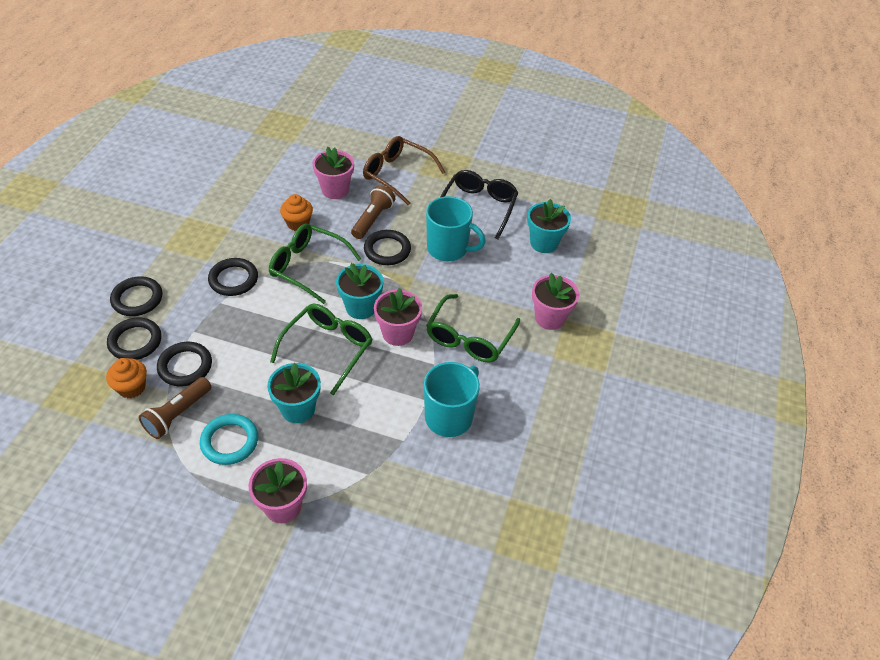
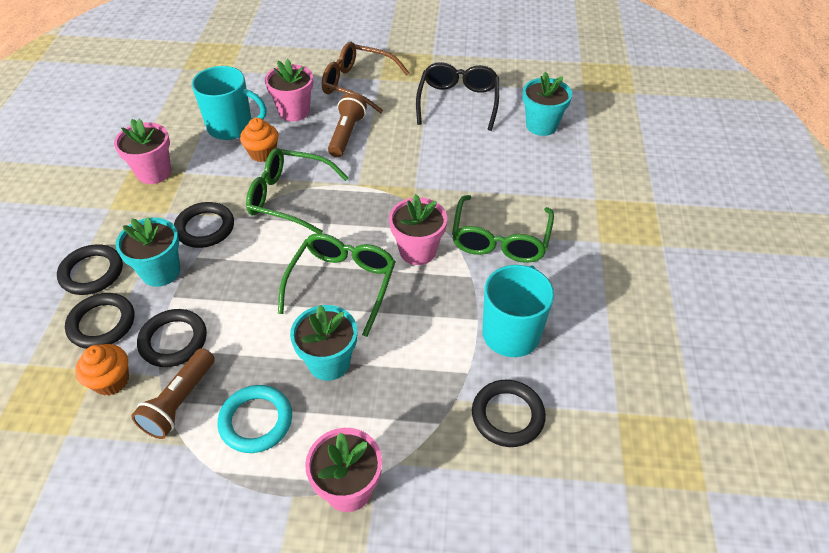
camera: 10 degrees left, 0 degrees up
(361, 307) = (365, 230): turquoise flower pot -> turquoise flower pot (161, 272)
(387, 250) = (374, 163): black ring -> black ring (507, 415)
(448, 249) = (441, 150): turquoise mug -> turquoise mug (231, 127)
(549, 318) = (579, 201): pink flower pot -> pink flower pot (154, 172)

